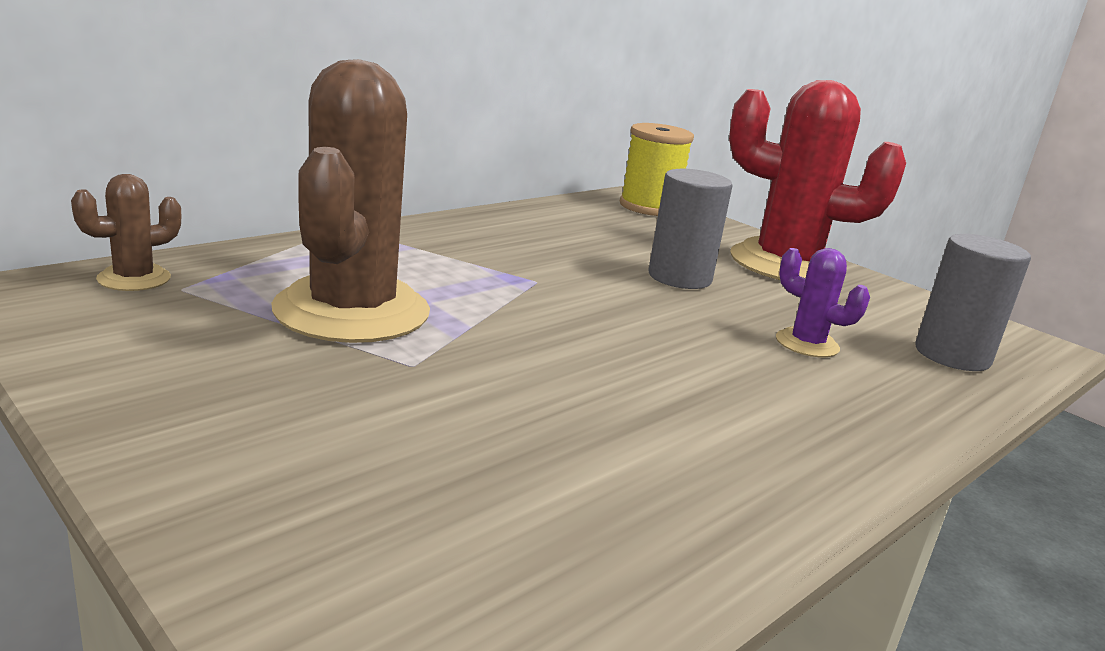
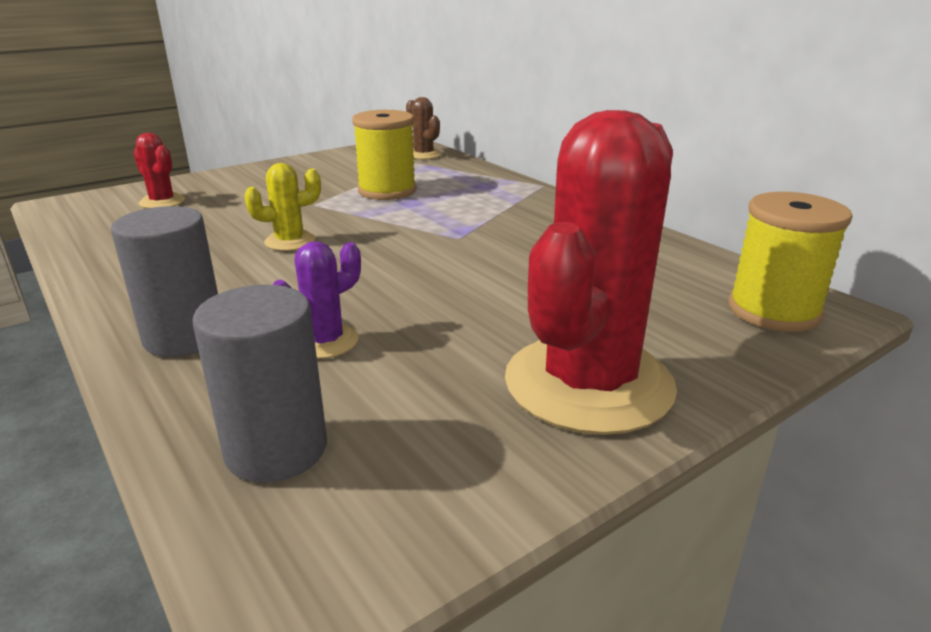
camera: 100 degrees right, 5 degrees up
(352, 311) = (387, 191): brown cactus -> yellow spool
(390, 532) = (162, 202): none -> red cactus
(579, 373) = (290, 241): none -> yellow cactus
(679, 277) = (494, 298): grey cylinder -> grey cylinder (184, 337)

